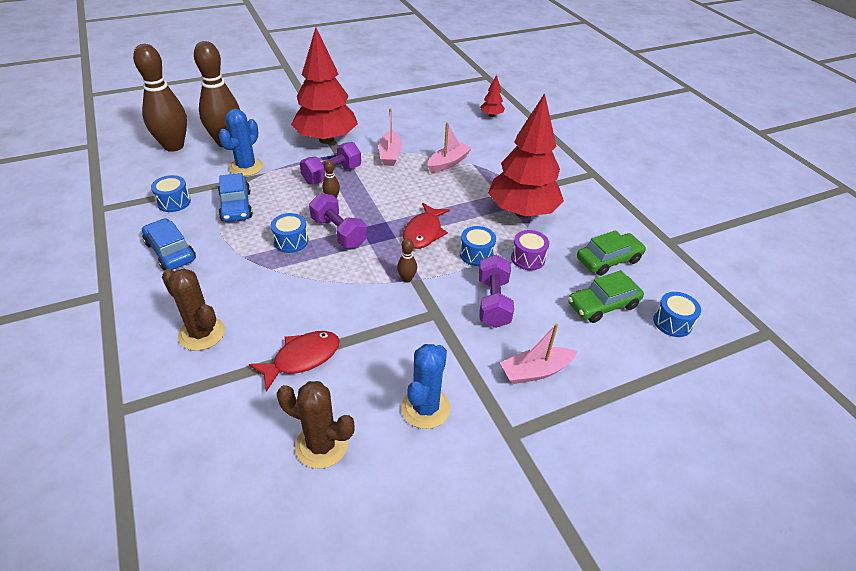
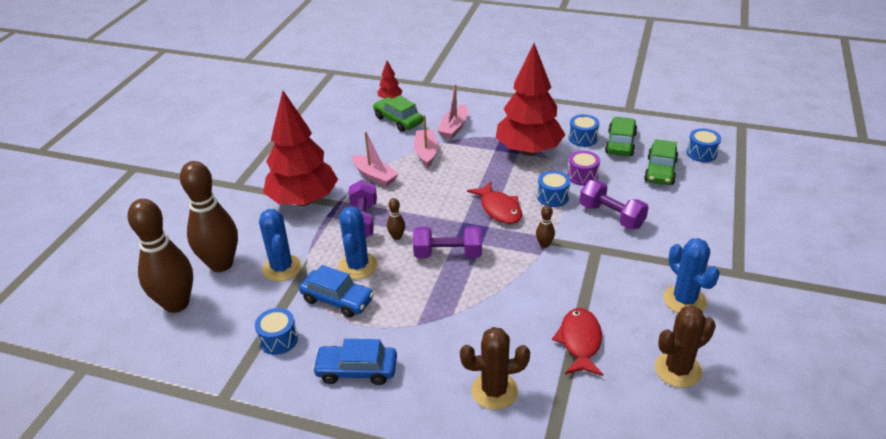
camera: 45 degrees left, 5 degrees down
(281, 197) = (358, 266): none -> blue cactus
(291, 241) = (428, 286): blue drum -> blue drum (583, 138)
(470, 131) = (398, 120): none -> green car
(535, 371) = (693, 232): pink boat -> pink boat (454, 128)

